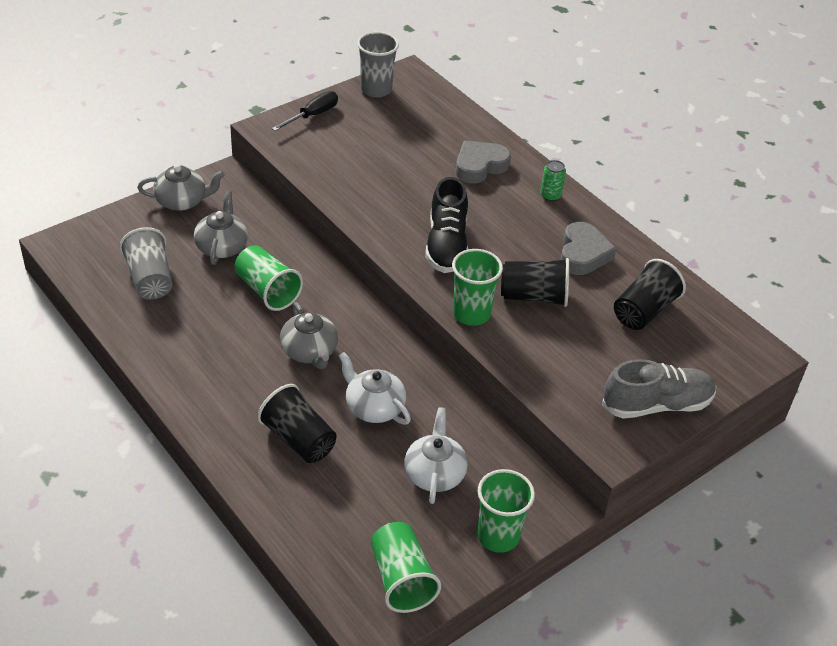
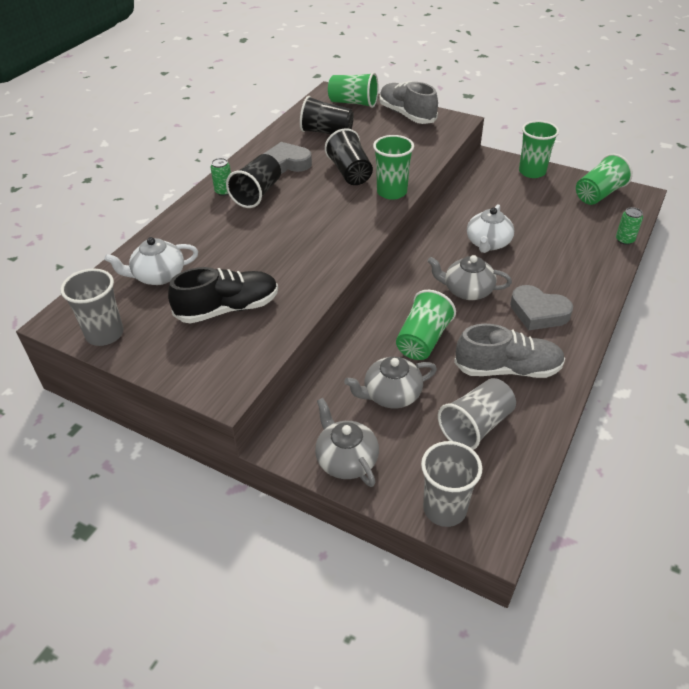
camera: 110 degrees left, 0 degrees up
(98, 231) = (444, 509): none -> grey cup
(189, 328) = (507, 369): none -> grey shoe
(292, 540) = (624, 240): none -> green can
(298, 439) = (550, 266): black cup -> black cup (257, 194)
(309, 351) = (467, 290): grey teapot -> grey teapot turned 120 degrees counterclockwise
(312, 115) = (179, 364): black screwdriver -> none
(434, 473) = (514, 204): white teapot -> white teapot (158, 276)
(446, 245) = (325, 222): black shoe -> black shoe (228, 309)
(480, 166) = (205, 234): grey heart -> grey heart (538, 312)
(718, 365) = (353, 103): none -> green cup

